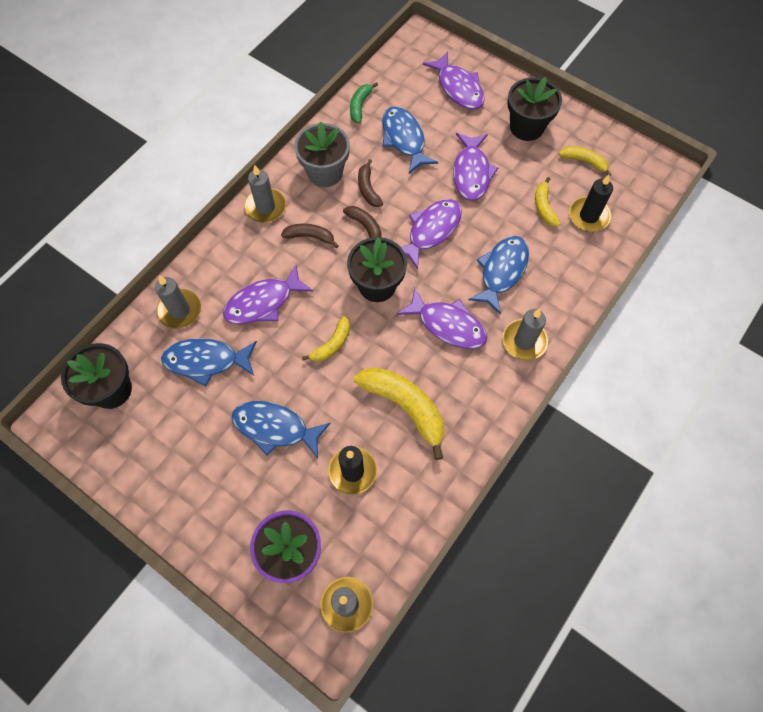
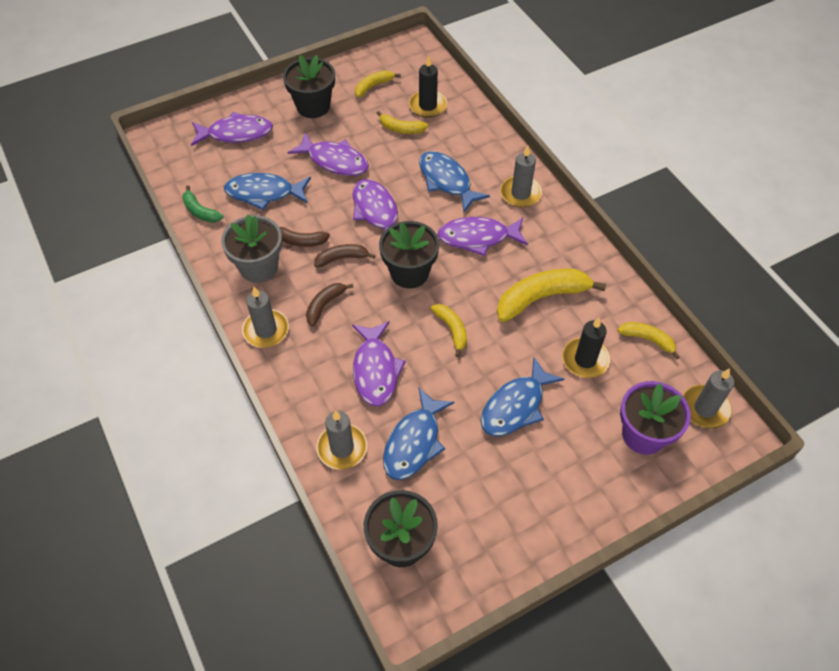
camera: 65 degrees left, 10 degrees down
(403, 523) = (647, 339): none -> yellow banana
(447, 325) = (478, 237): purple fish -> purple fish turned 150 degrees counterclockwise

